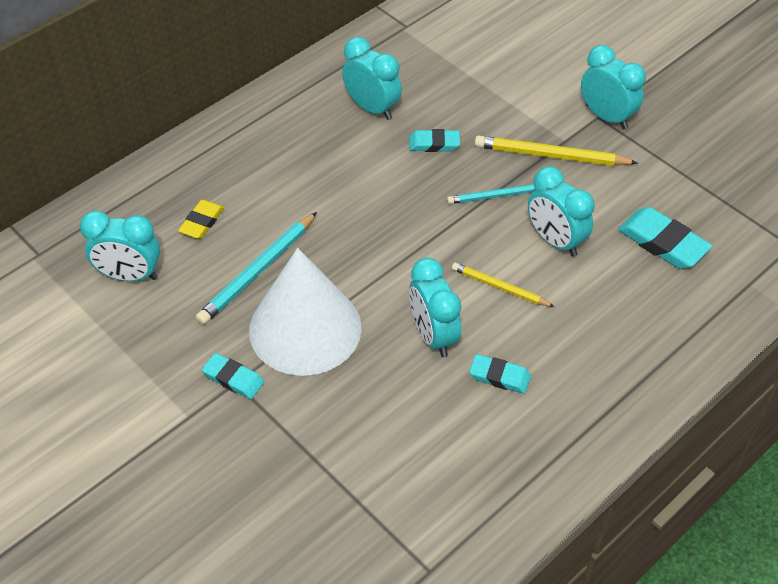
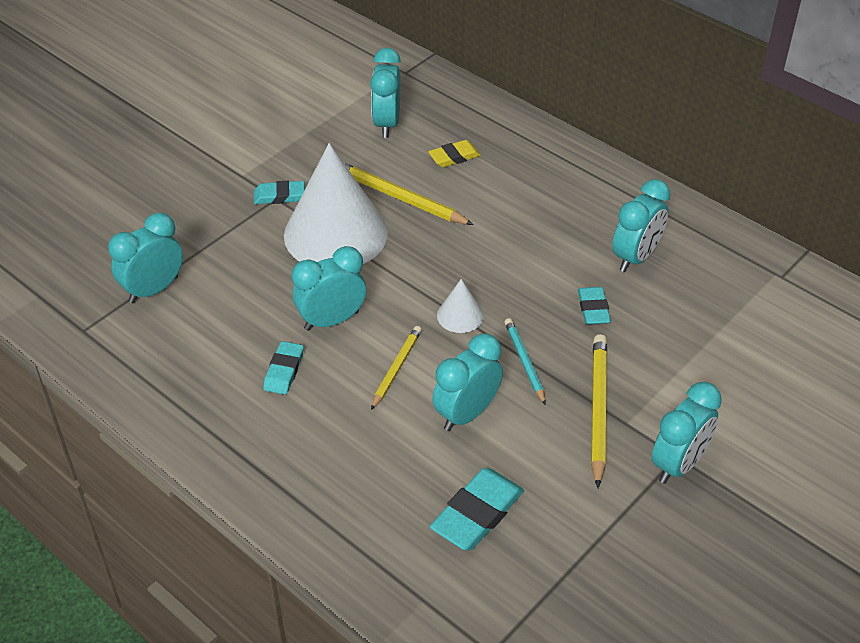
camera: 85 degrees right, 5 degrees down
(202, 222) = (454, 157): yellow eraser -> yellow eraser turned 45 degrees counterclockwise
(233, 379) = (279, 196): turquoise eraser -> turquoise eraser turned 60 degrees clockwise
(257, 271) = (399, 197): turquoise pencil -> yellow pencil
(371, 501) = (153, 289): none -> turquoise clock
(434, 236) = (460, 315): none -> white cone

